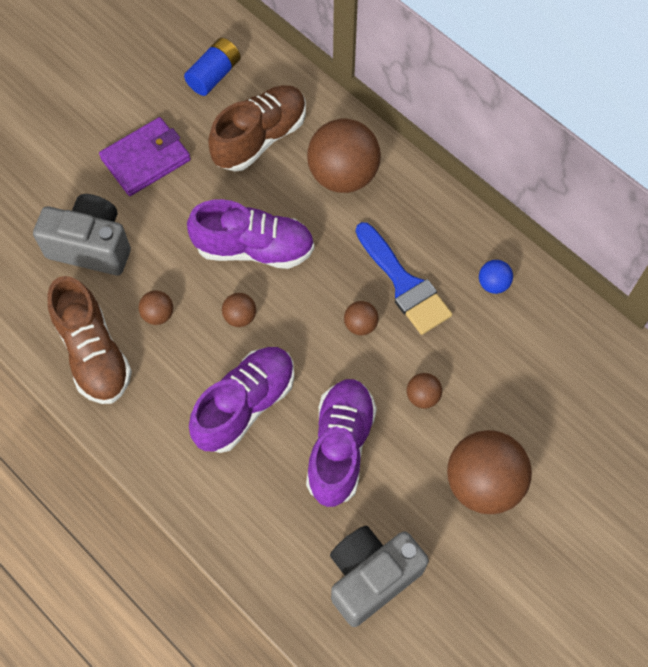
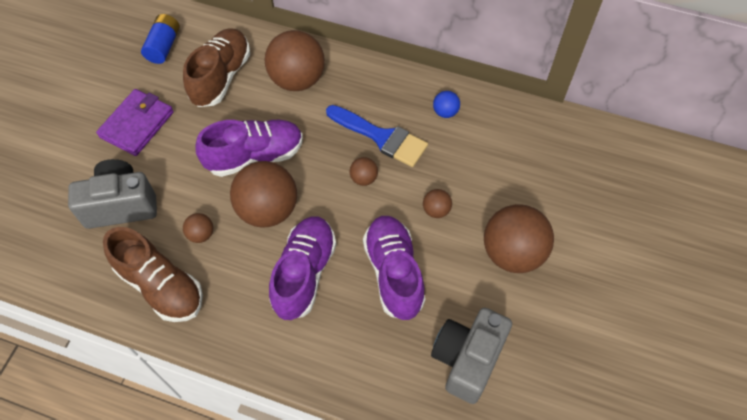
camera: 25 degrees left, 5 degrees down
(240, 316) = (268, 209): brown ball -> brown ball, size x2.22

